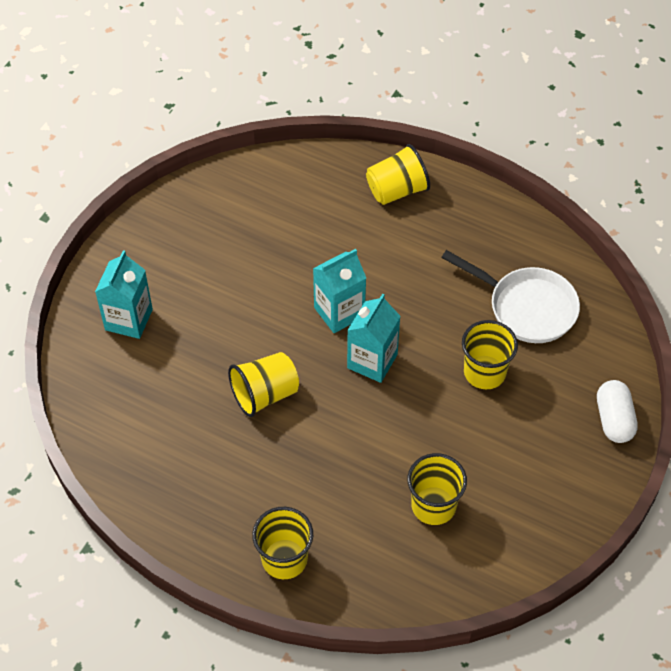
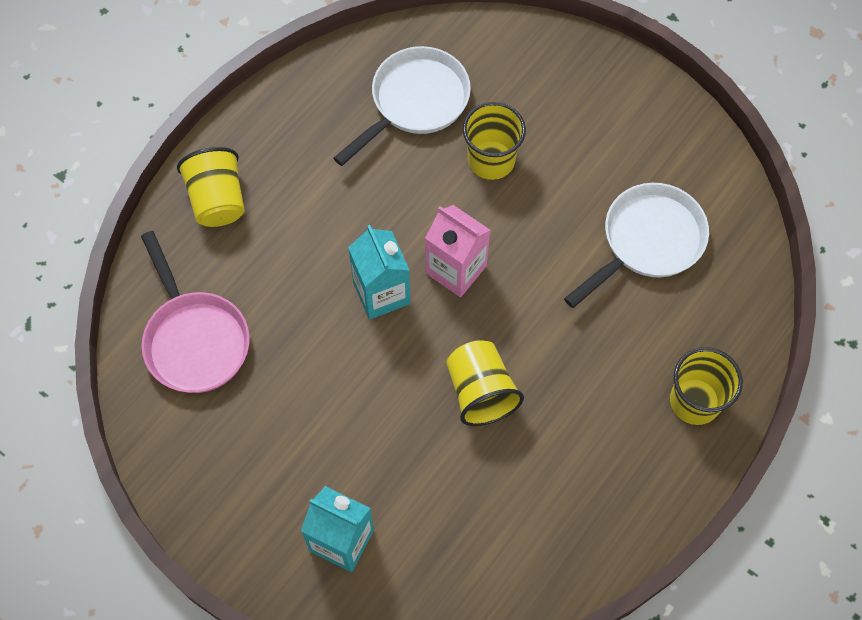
camera: 80 degrees left, 10 degrees up
(274, 199) = (194, 340): none -> pink pan
(372, 361) = (456, 269): turquoise carton -> pink carton
(433, 505) = (647, 241): yellow cup -> white pan
(614, 419) = (569, 55): white capsule -> none

